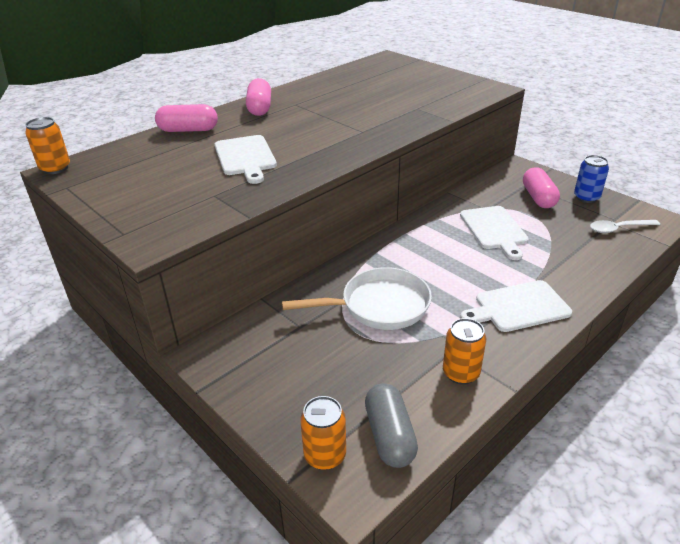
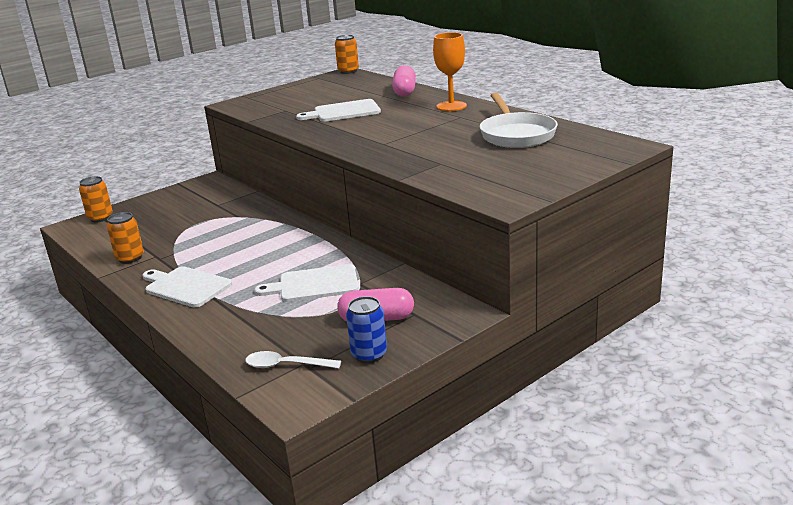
camera: 95 degrees right, 10 degrees down
(260, 108) = (451, 106): pink capsule -> orange goblet
(379, 306) = (223, 230): white pan -> white pan (516, 134)
(389, 436) = (98, 235): grey capsule -> none
(518, 307) = (186, 286): white cutting board -> white cutting board turned 45 degrees counterclockwise
(618, 229) = (286, 365): white spoon -> white spoon turned 75 degrees counterclockwise

